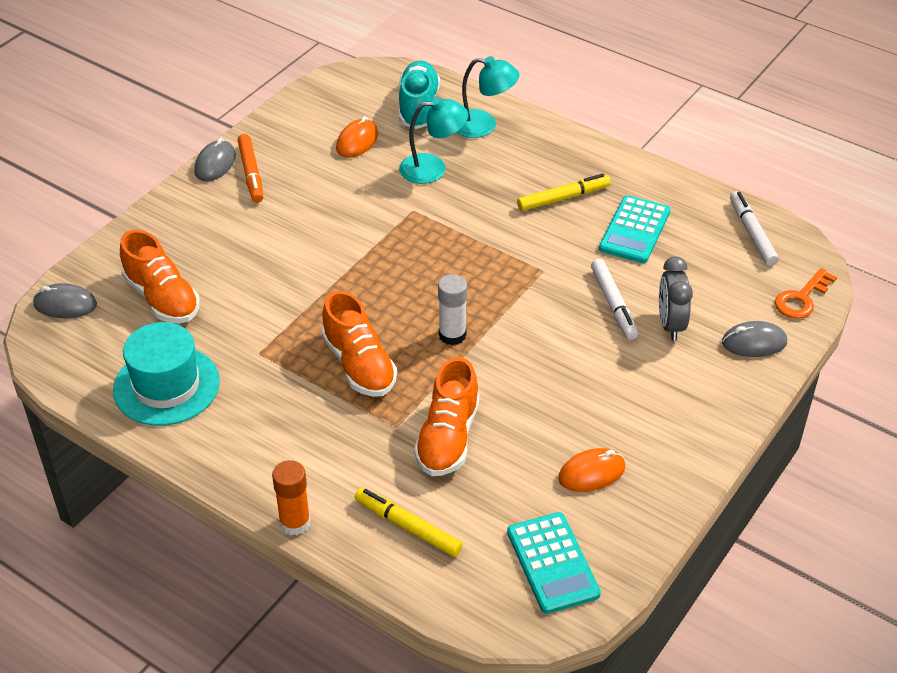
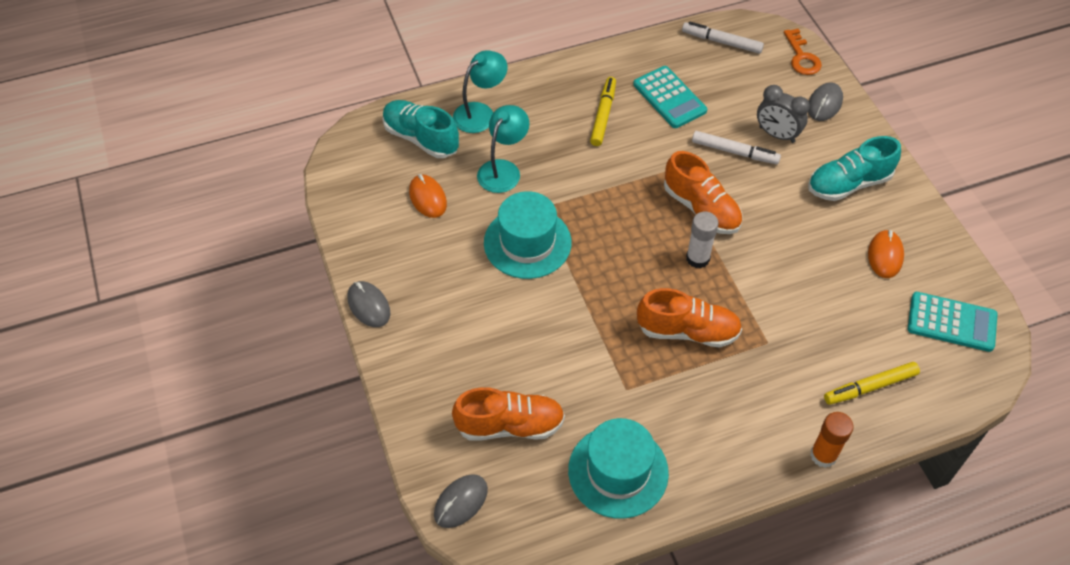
camera: 55 degrees left, 10 degrees up
(251, 173) = (404, 287): orange marker -> none
(365, 220) = (527, 242): none -> turquoise hat
(448, 437) = (799, 317): orange shoe -> orange shoe (701, 208)
(661, 405) = (848, 184): none -> turquoise shoe

